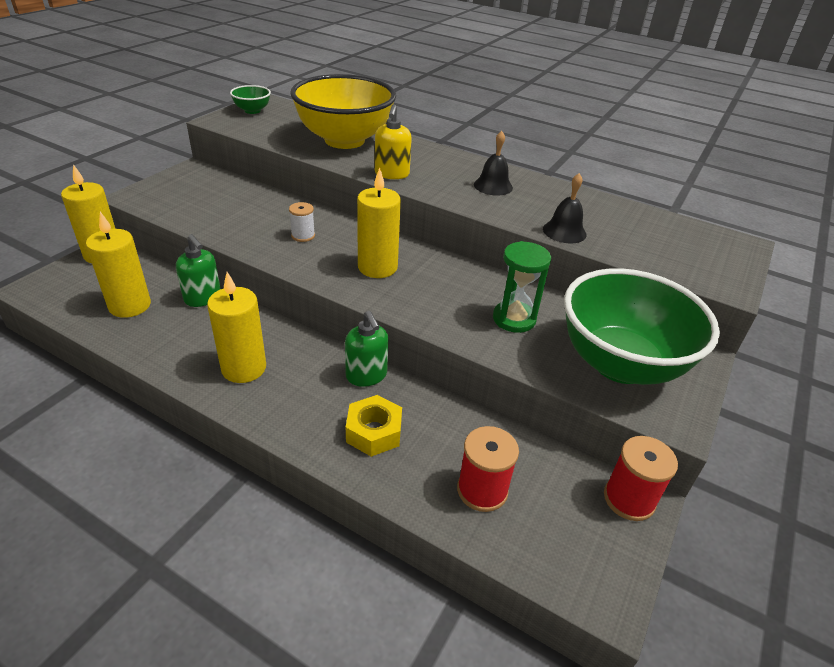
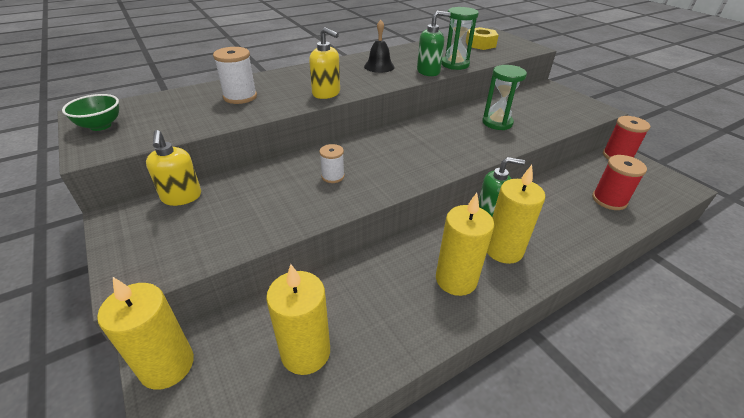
camera: 60 degrees left, 0 degrees up
(203, 298) = (332, 285): green soap dispenser -> green soap dispenser (428, 71)
(229, 182) = (182, 197): none -> yellow soap dispenser
(344, 140) = (240, 97): yellow bowl -> white spool
(374, 432) = (551, 228): yellow nut -> yellow nut (480, 44)
(377, 267) = (407, 154): yellow candle -> yellow candle (503, 250)
(564, 231) = (455, 64): black bell -> green hourglass
(620, 364) = (550, 107): green bowl -> none

